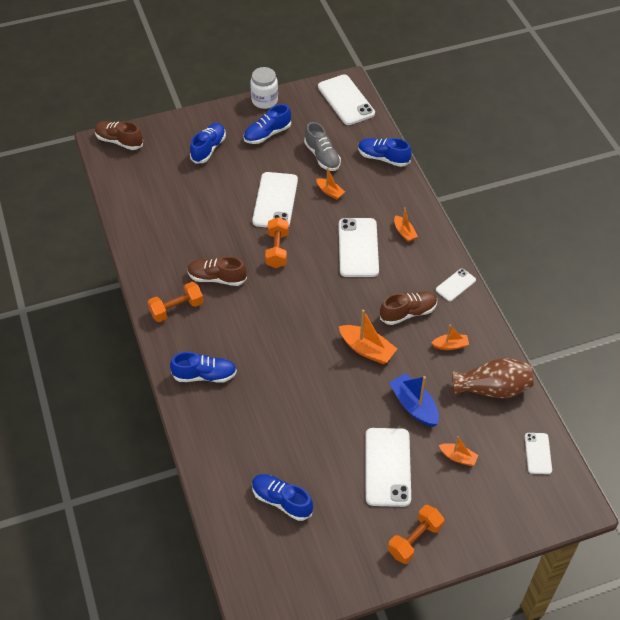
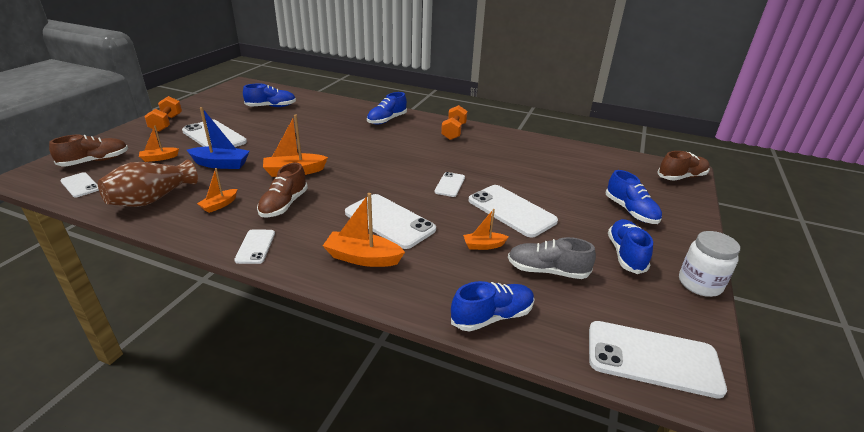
camera: 130 degrees right, 20 degrees down
(217, 278) = (459, 152): brown shoe -> brown shoe (95, 161)
(277, 250) = (450, 185): orange dumbbell -> white phone
(404, 232) = (363, 258): orange boat -> orange boat, size x1.69

